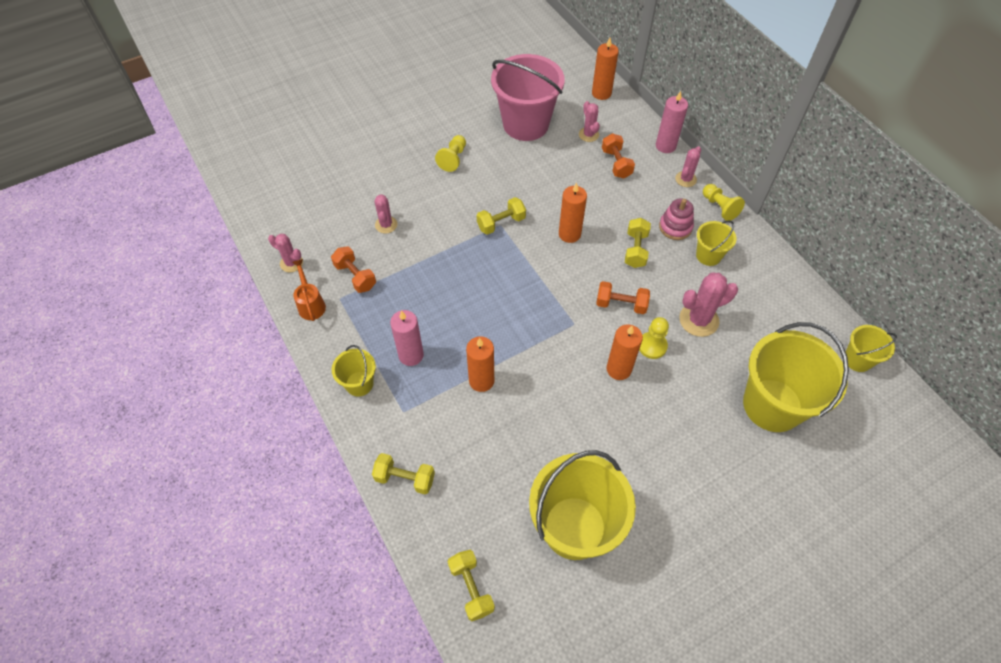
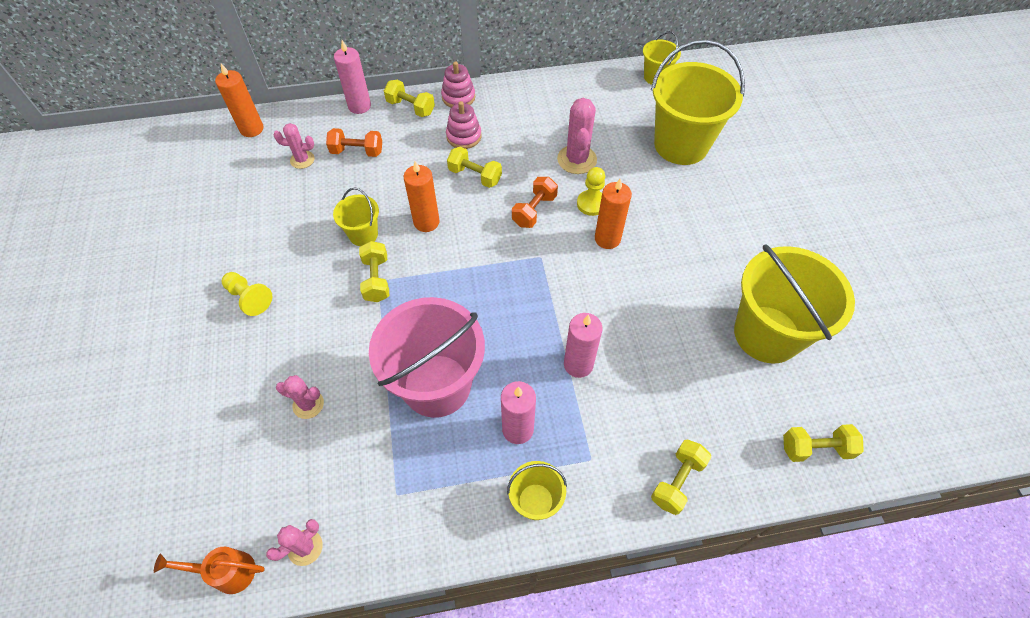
camera: 70 degrees left, 0 degrees up
(311, 304) = (388, 535): orange watering can -> orange watering can (226, 572)
(355, 276) = (371, 464): orange dumbbell -> none
(481, 380) = (578, 364): orange candle -> pink candle
(525, 124) = (247, 209): pink bucket -> pink bucket (437, 385)
(685, 179) = (410, 107): pink cactus -> yellow dumbbell
(708, 255) = (509, 126): yellow bucket -> yellow bucket (363, 234)
(719, 207) = (458, 97): yellow pawn -> pink stacking toy

